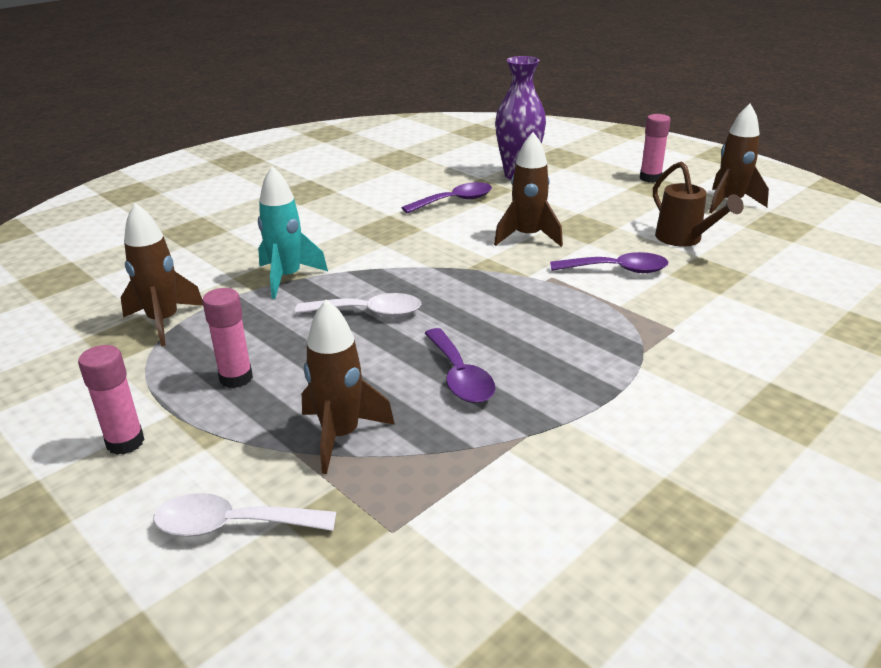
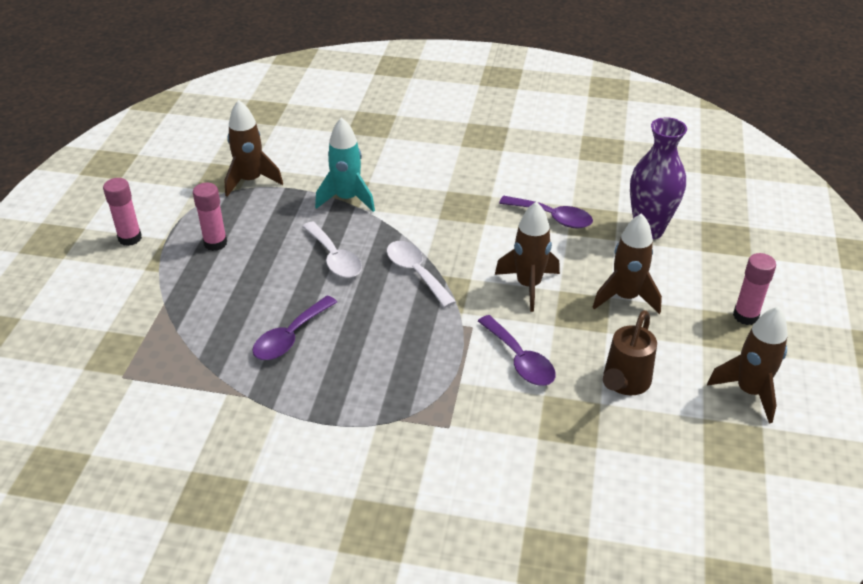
camera: 55 degrees right, 10 degrees up
(232, 525) = (91, 314): white spoon -> white spoon (416, 272)
(341, 435) = (190, 315): brown rocket -> brown rocket (625, 297)

